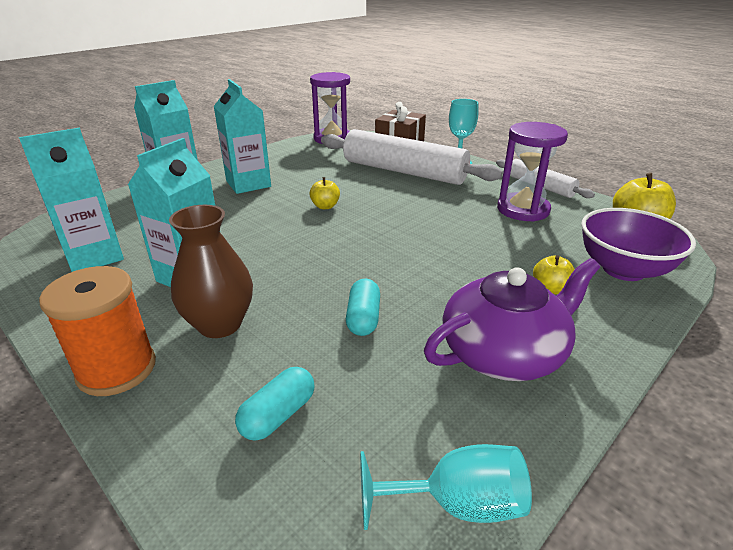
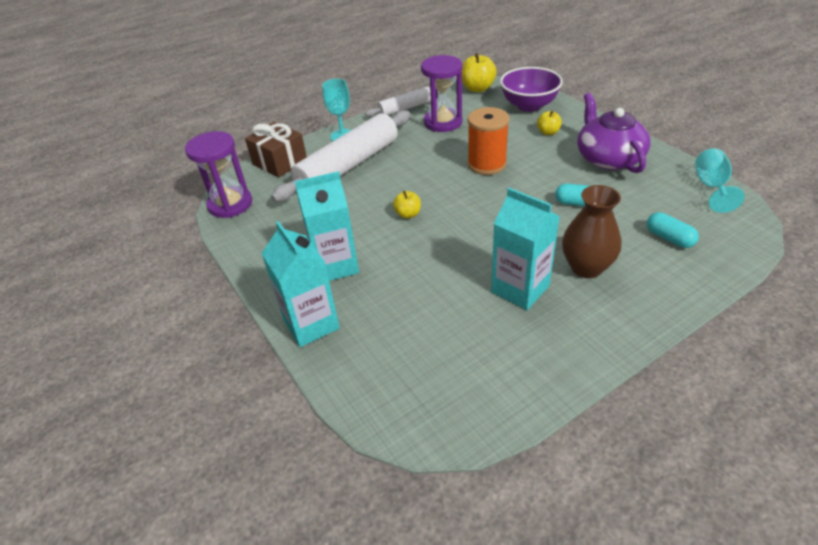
camera: 75 degrees left, 10 degrees up
(94, 257) = (477, 364): turquoise carton -> none
(117, 369) = (639, 313): orange spool -> orange spool (487, 164)

